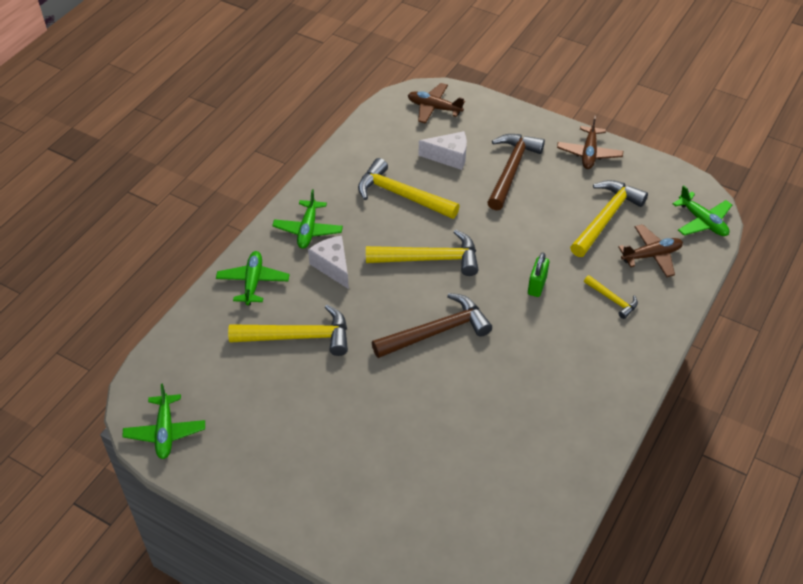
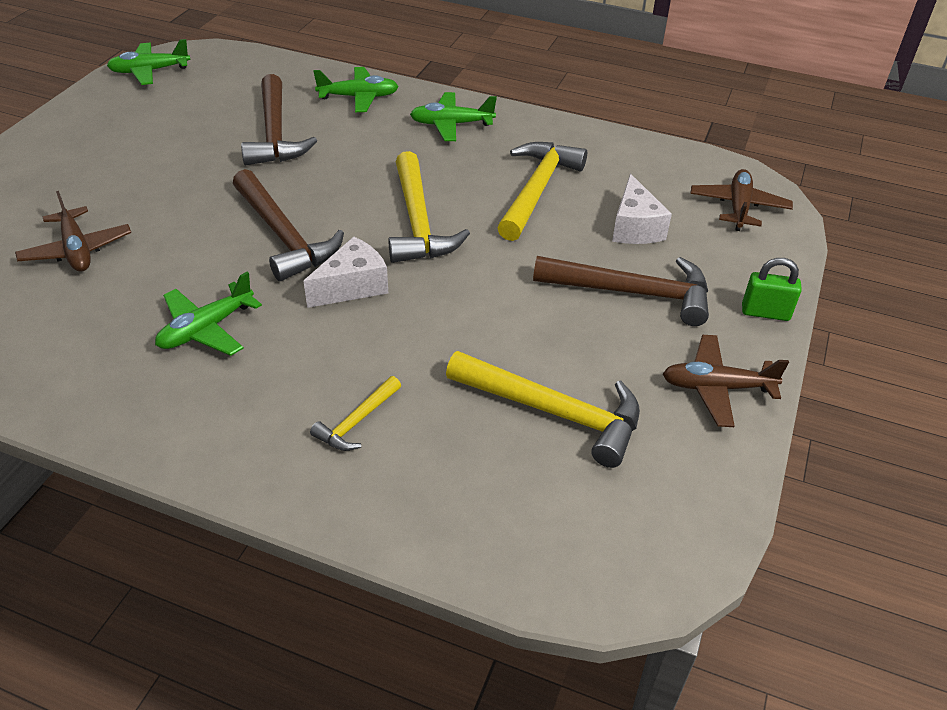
camera: 80 degrees right, 5 degrees down
(298, 337) = (275, 133): yellow hammer -> brown hammer
(332, 266) = (392, 147): white cheese -> white cheese (352, 286)
(537, 285) = (379, 330): green padlock -> green padlock (765, 313)
(651, 255) = (473, 478): brown plane -> brown plane (77, 250)
(702, 221) = (587, 567): green plane -> green plane (206, 329)

